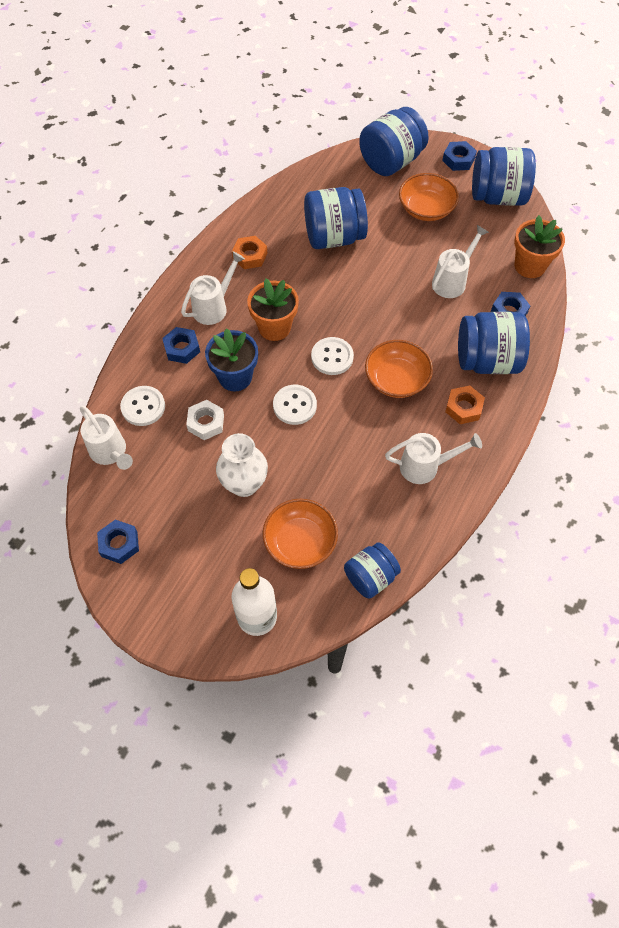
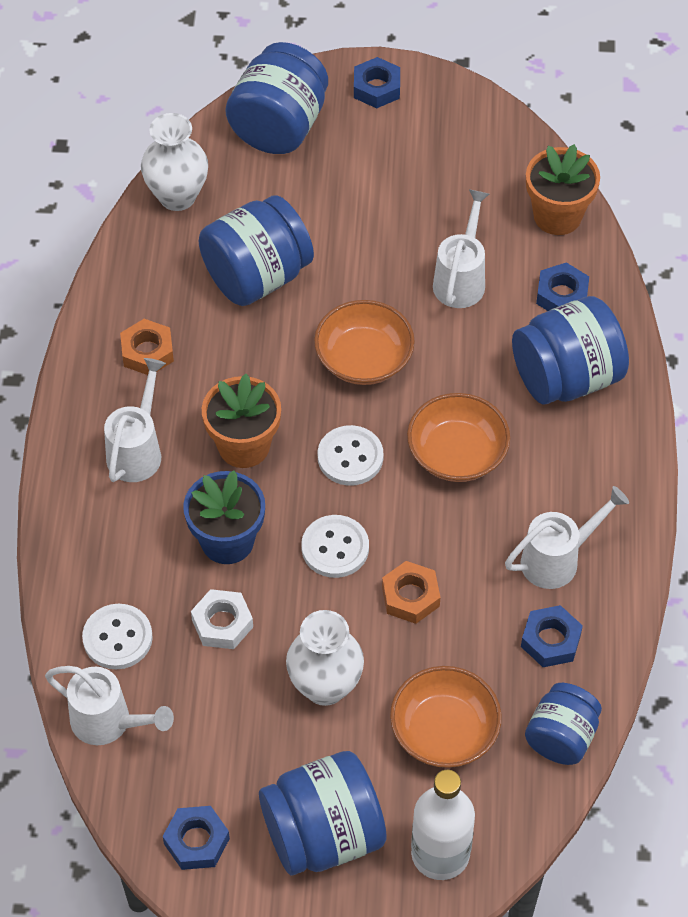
camera: 25 degrees left, 5 degrees down
(182, 348) = (125, 530): blue nut -> blue nut (551, 640)
(313, 179) = (177, 196): none -> white vase
(426, 209) = (369, 183): orange bowl -> orange bowl (364, 359)
(463, 408) = (568, 457): orange nut -> orange nut (410, 596)
(497, 196) = (461, 126): blue jar -> blue jar (323, 834)

